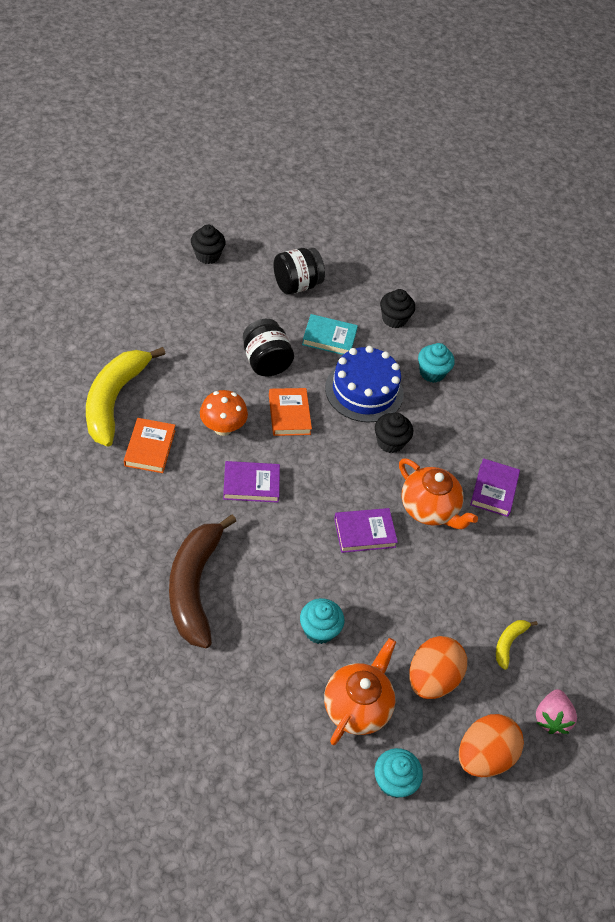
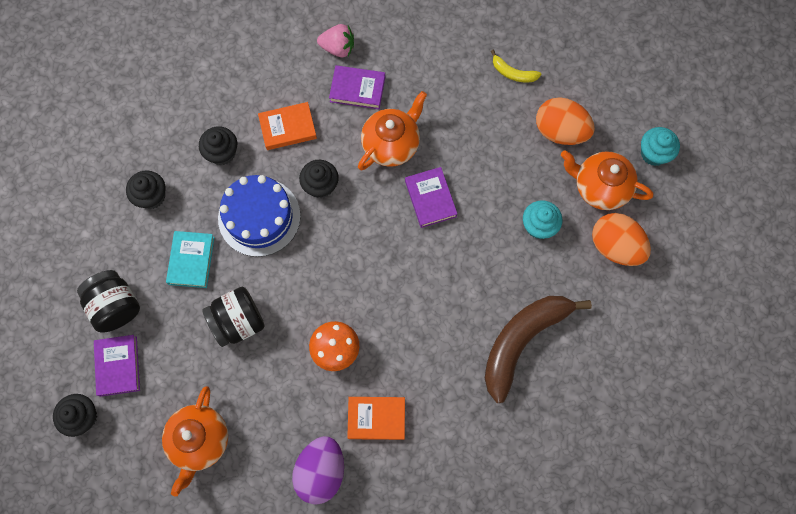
camera: 90 degrees left, 20 degrees up
(114, 399) = (321, 471): yellow banana -> purple egg
(166, 323) = (200, 441): none -> orange teapot
(194, 586) = (522, 341): brown banana -> brown banana turned 135 degrees clockwise
(251, 484) = (399, 310): purple book -> purple book (118, 366)
(289, 414) = (305, 287): orange book -> orange book (288, 128)
(432, 373) = (222, 153): turquoise cupcake -> black cupcake
(483, 755) = (615, 89): orange egg -> orange egg (615, 246)
(551, 718) = (571, 40): pink strawberry -> pink strawberry (338, 48)

